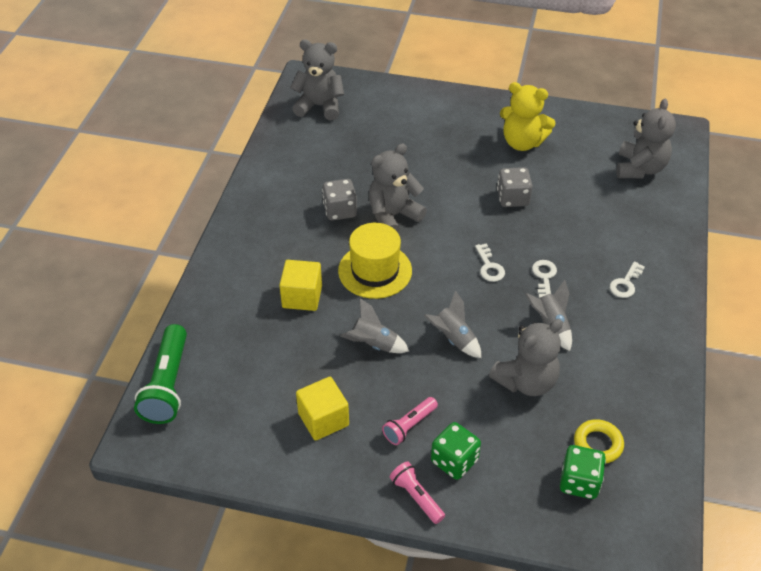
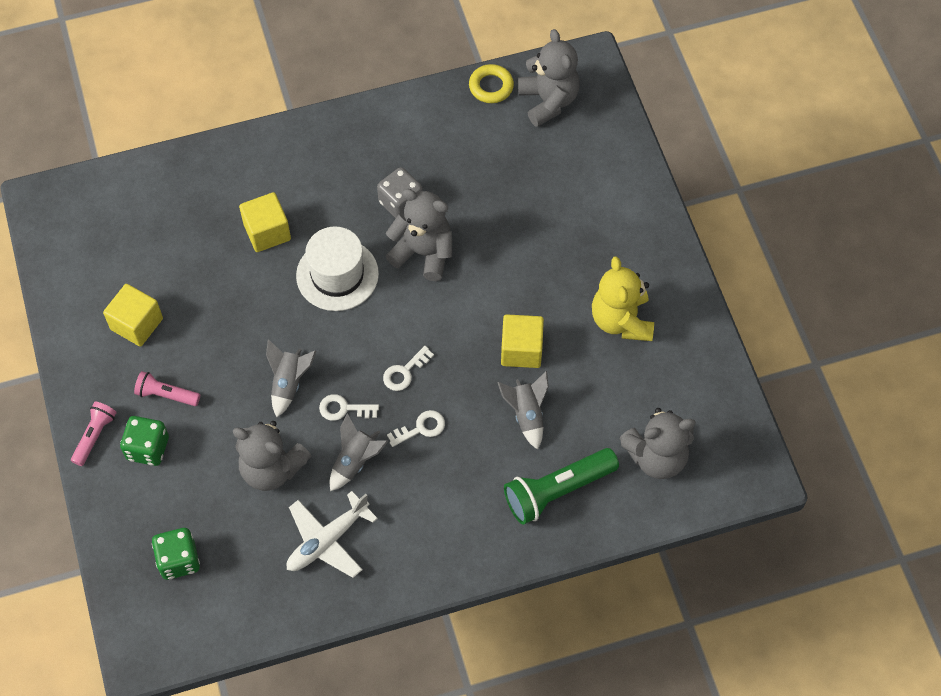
camera: 60 degrees right, 15 degrees up
(167, 384) = (108, 187): green flashlight -> green flashlight (557, 491)
(373, 345) = (243, 320): grey rocket -> grey rocket (526, 415)
(375, 271) = (337, 275): yellow hat -> white hat
(513, 198) = (521, 350): grey dice -> yellow cube
(598, 444) = (230, 560): yellow ring -> yellow ring (491, 86)
(613, 372) = (327, 541): none -> white plane
(625, 283) = (458, 508): white key -> white key (344, 409)

